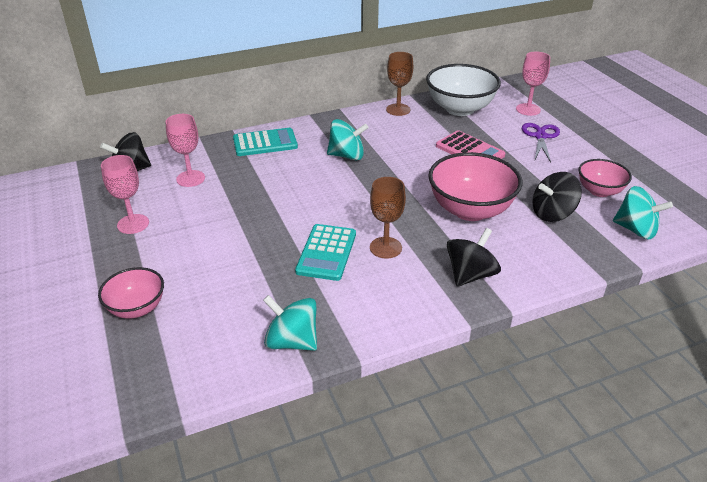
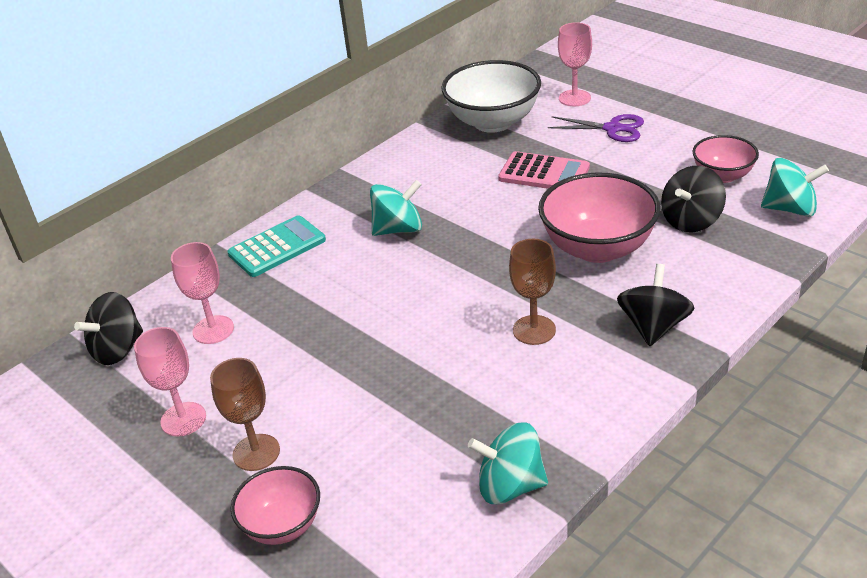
camera: 20 degrees left, 0 degrees up
(326, 252) = (468, 362): turquoise calculator -> none
(398, 110) = (417, 147): brown goblet -> brown goblet (256, 452)
(540, 136) = (612, 129): purple scissors -> purple scissors turned 120 degrees clockwise

